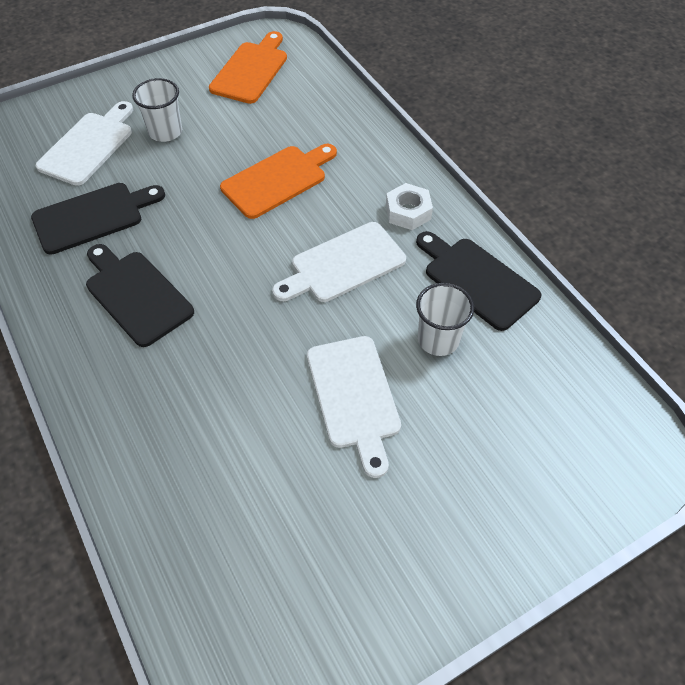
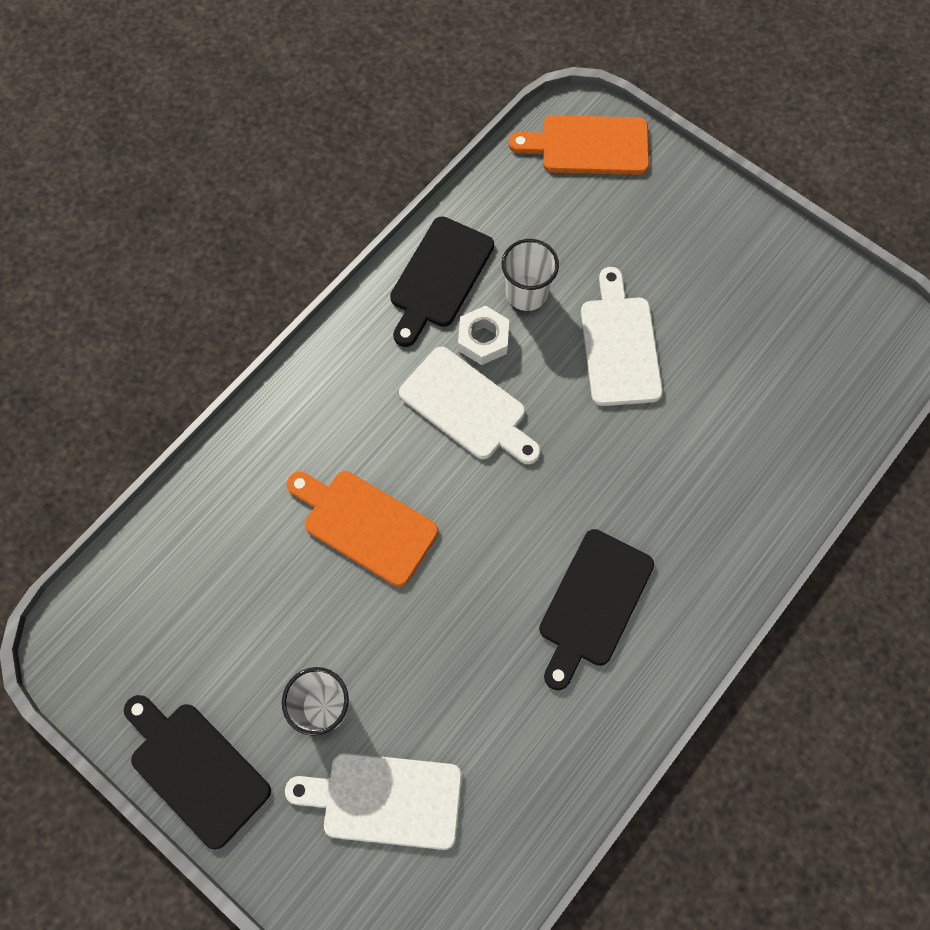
camera: 110 degrees left, 15 degrees up
(93, 217) = (504, 719): black cutting board -> black cutting board (196, 769)
(251, 70) = (160, 648): orange cutting board -> orange cutting board (589, 146)
(354, 396) = (619, 345): white cutting board -> white cutting board turned 60 degrees counterclockwise
(408, 212) = (367, 366): white nut -> white nut (483, 339)

